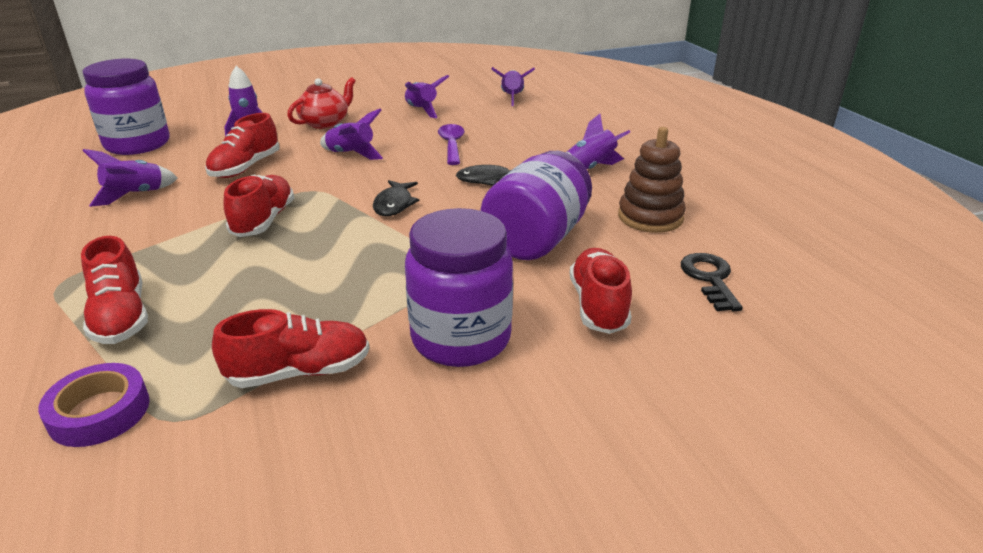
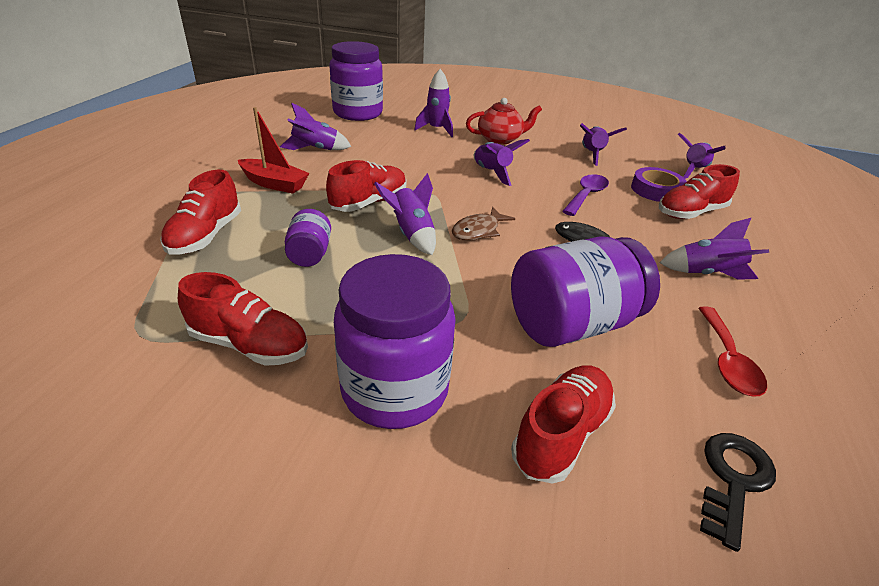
camera: 35 degrees right, 5 degrees up
(99, 412) = (114, 301): purple tape -> purple tape (656, 190)
(133, 243) = (274, 184): none -> red boat
(245, 168) = (404, 155): red shoe -> red shoe (690, 212)
(261, 284) = (310, 254): none -> purple jar
(339, 230) = (411, 234): none -> purple rocket
(394, 204) = (478, 230): black fish -> brown fish
(650, 217) = (727, 360): brown stacking toy -> red spoon

